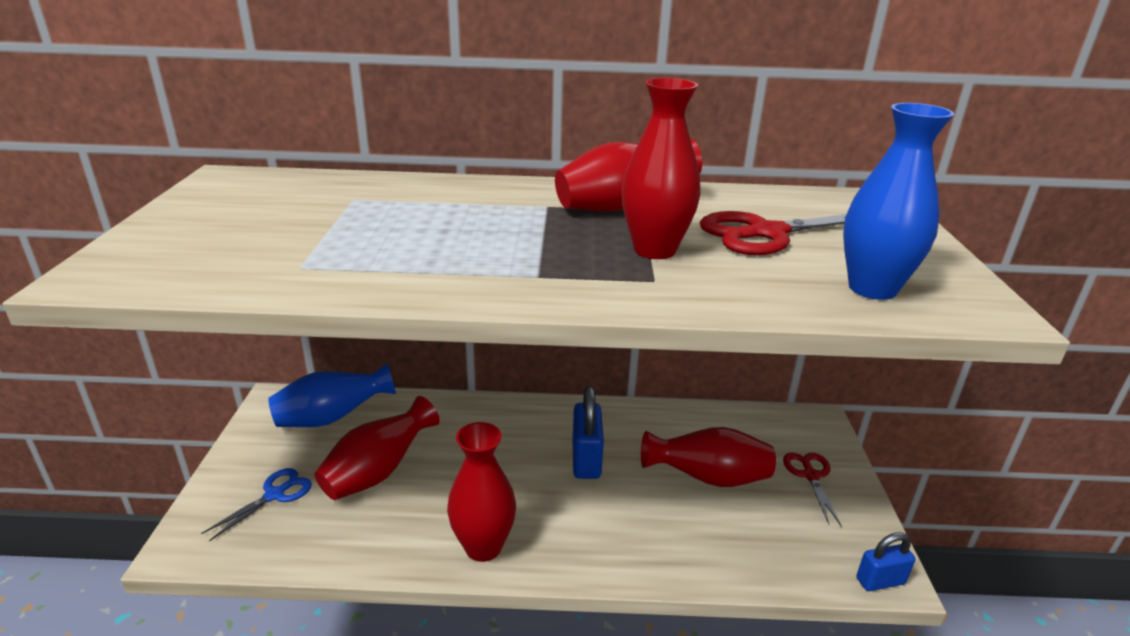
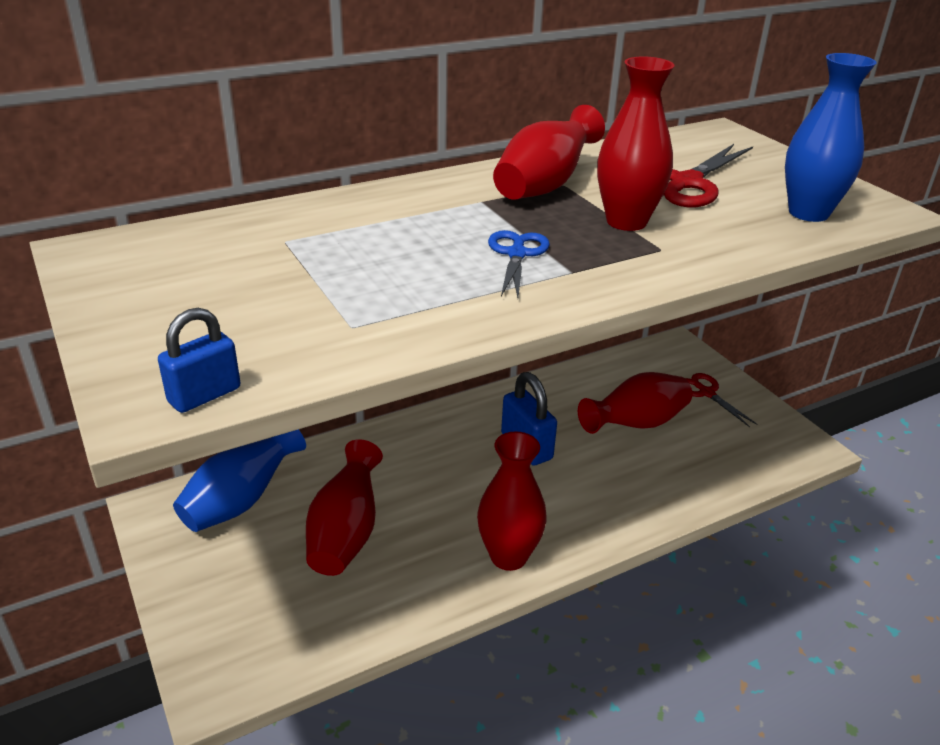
camera: 30 degrees left, 5 degrees up
(275, 495) = (260, 598): blue scissors -> blue scissors (517, 254)
(880, 581) = (810, 454): blue padlock -> blue padlock (204, 395)

